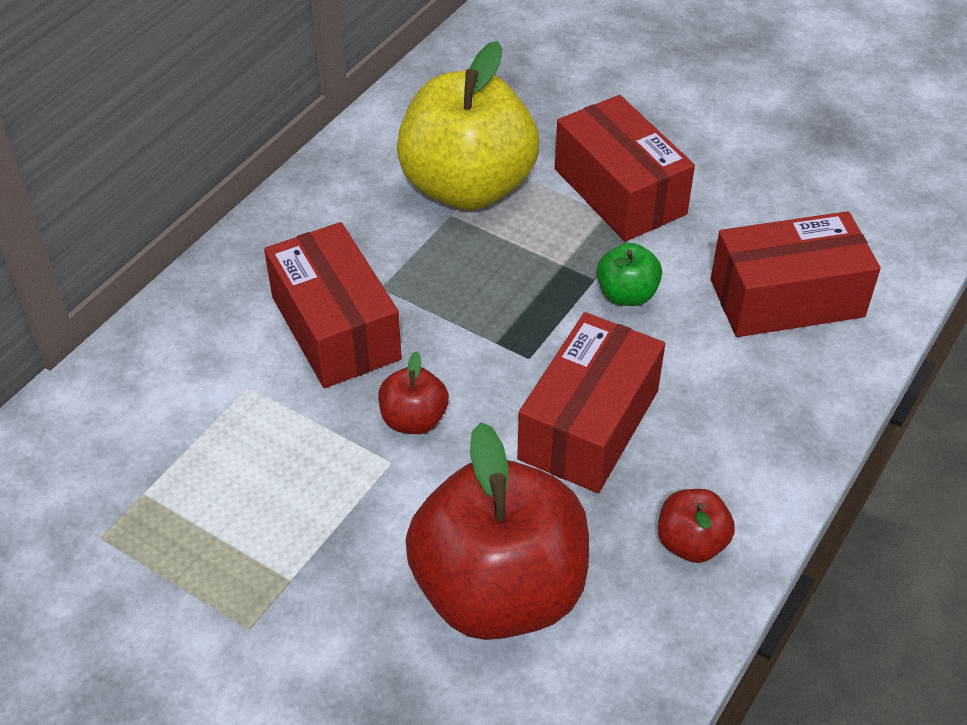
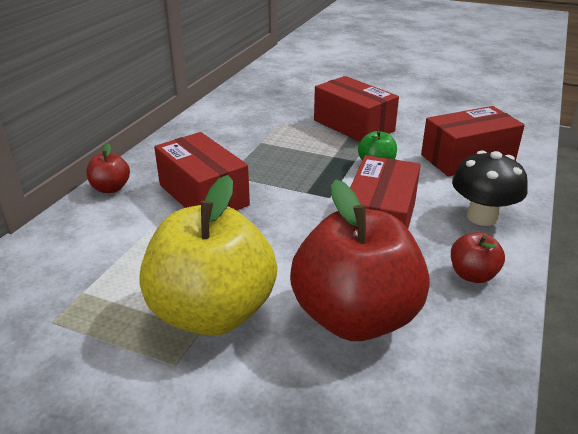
camera: 10 degrees left, 15 degrees down
(414, 420) = (266, 233): red apple -> red apple (111, 188)
(467, 187) = (267, 131): yellow apple -> yellow apple (212, 312)
(754, 433) = (482, 217): none -> black mushroom

